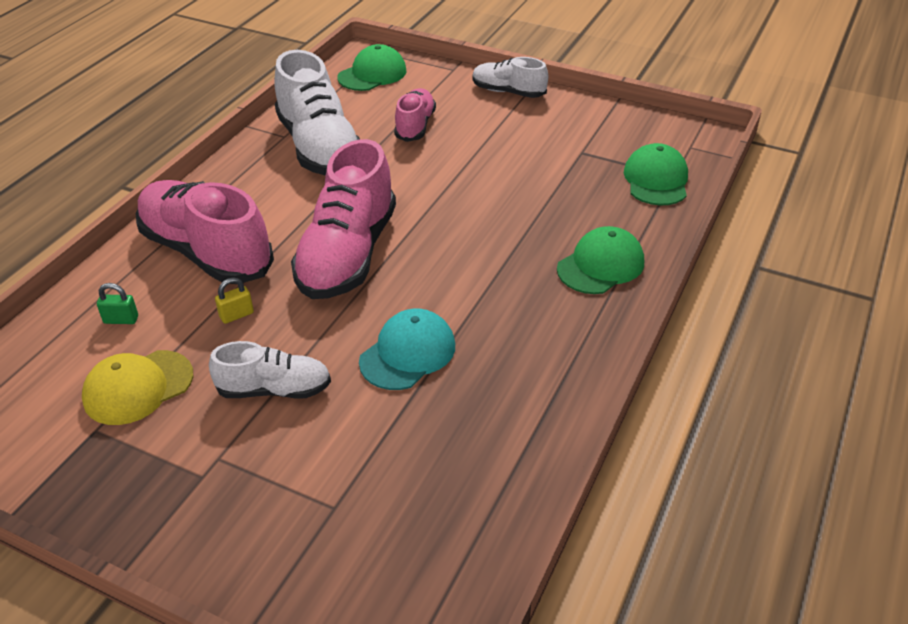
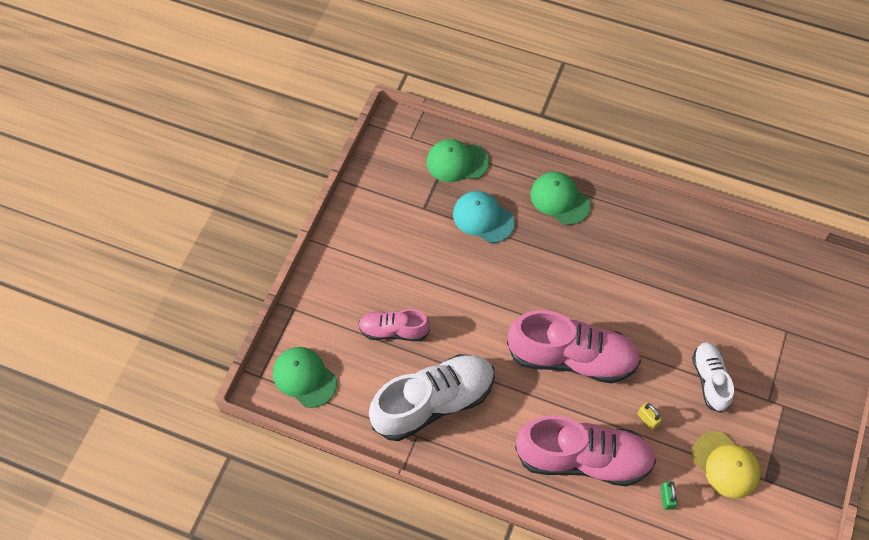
camera: 95 degrees left, 20 degrees up
(206, 252) = (583, 459): pink shoe -> pink shoe turned 120 degrees counterclockwise
(408, 353) = (663, 307): turquoise cap -> turquoise cap (483, 218)
(508, 92) = (334, 262): white shoe -> none

